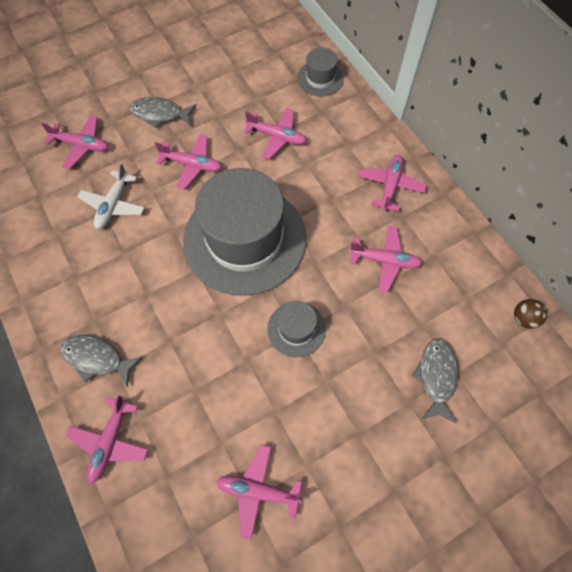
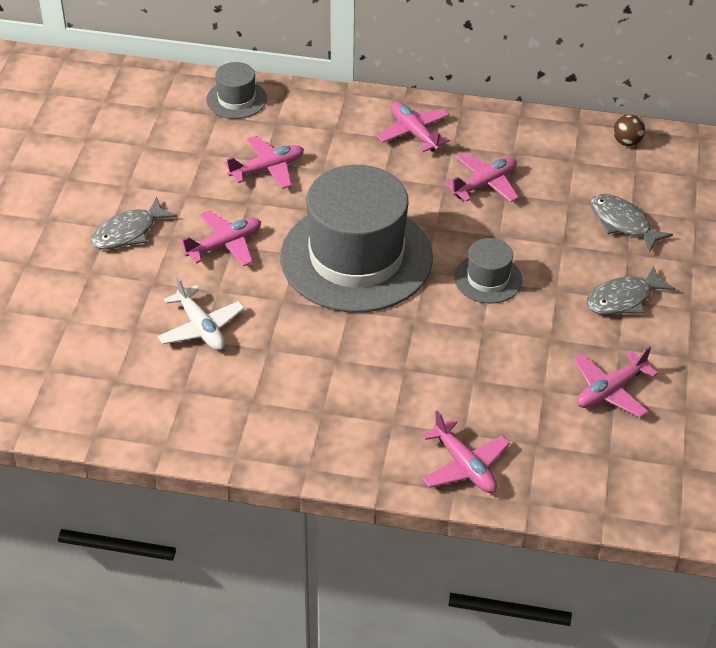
camera: 50 degrees left, 20 degrees down
(81, 145) = (90, 312): pink plane -> none
(97, 358) = (367, 431): grey fish -> grey fish (623, 299)

